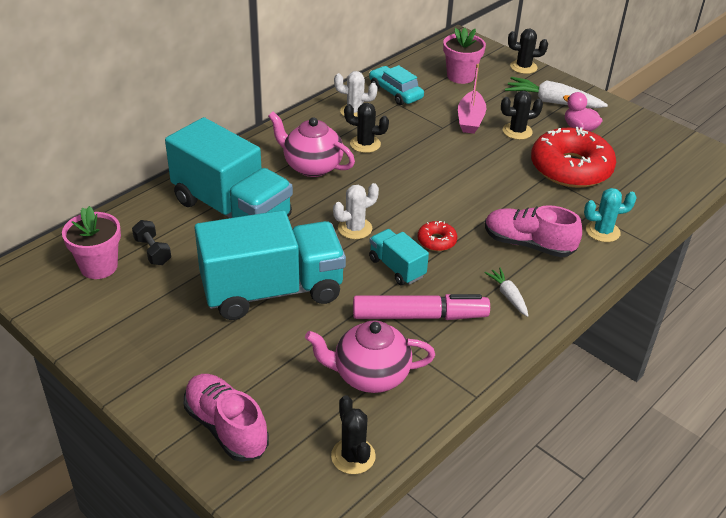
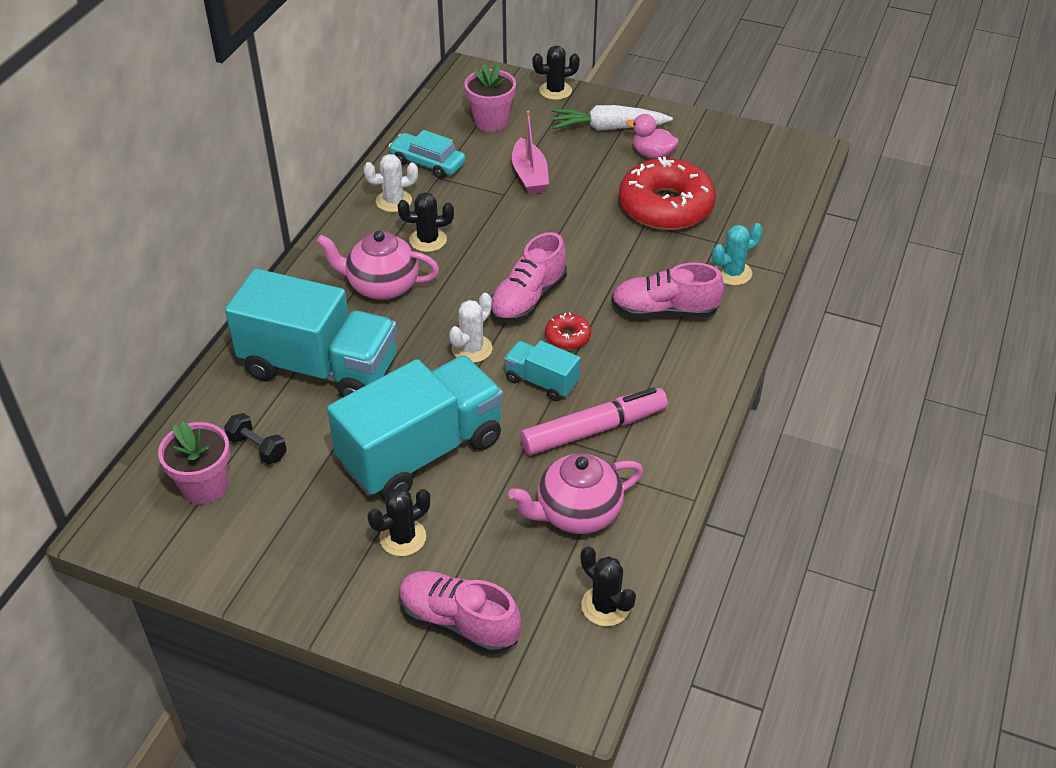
camera: 20 degrees left, 5 degrees up
(420, 205) = (528, 299): none -> pink shoe
(508, 296) = (672, 377): white carrot -> none
(517, 131) = (588, 176): black cactus -> black cactus (403, 538)

